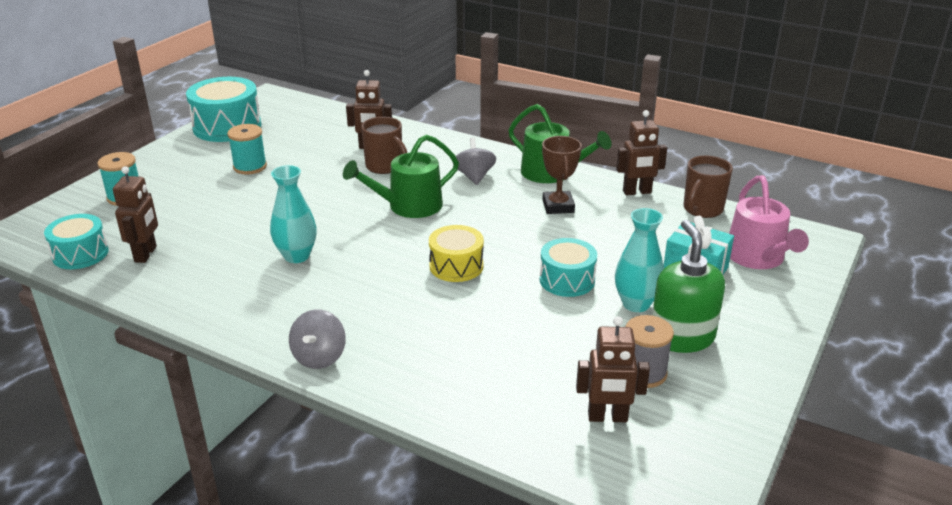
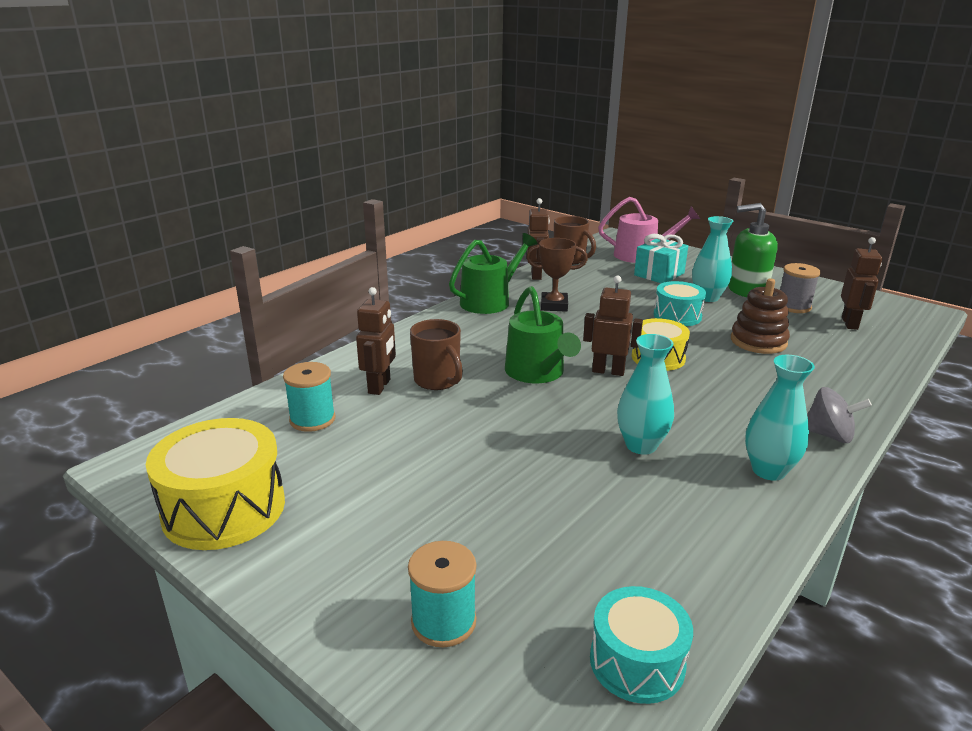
camera: 80 degrees left, 5 degrees down
(146, 254) = (637, 578): brown robot -> brown robot (608, 371)
(227, 126) = (224, 509): turquoise drum -> yellow drum
(250, 167) = (389, 482): turquoise spool -> turquoise spool (312, 419)
(261, 316) = (768, 470): none -> turquoise vase
(385, 167) = (437, 381): brown mug -> brown mug turned 90 degrees clockwise
(474, 176) = (483, 335): grey spinning top -> none
(518, 333) = (758, 341): none -> brown stacking toy

